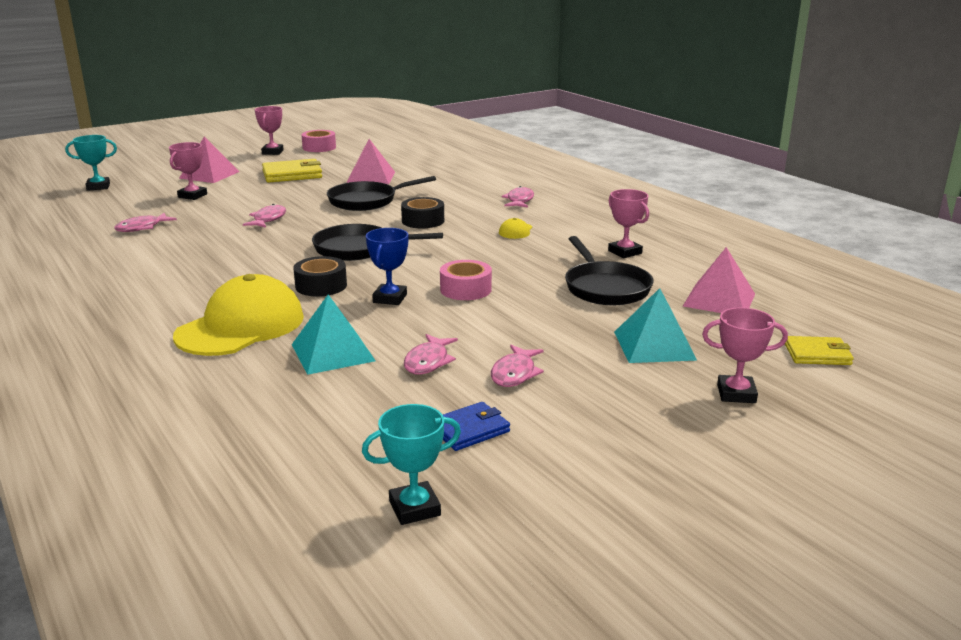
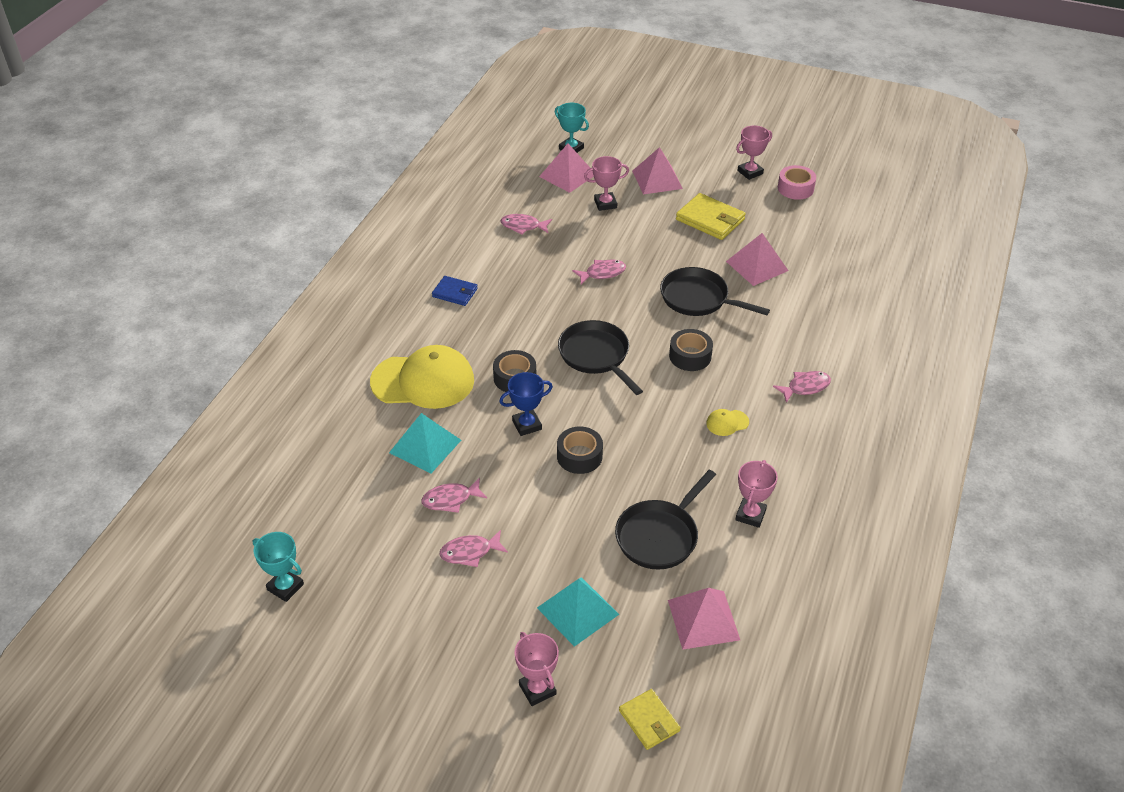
camera: 55 degrees right, 20 degrees up
(125, 197) = (567, 175): none -> pink pyramid
(465, 289) = (579, 456): pink tape -> black tape
(469, 430) = (381, 567): blue wallet -> blue wallet (455, 293)

